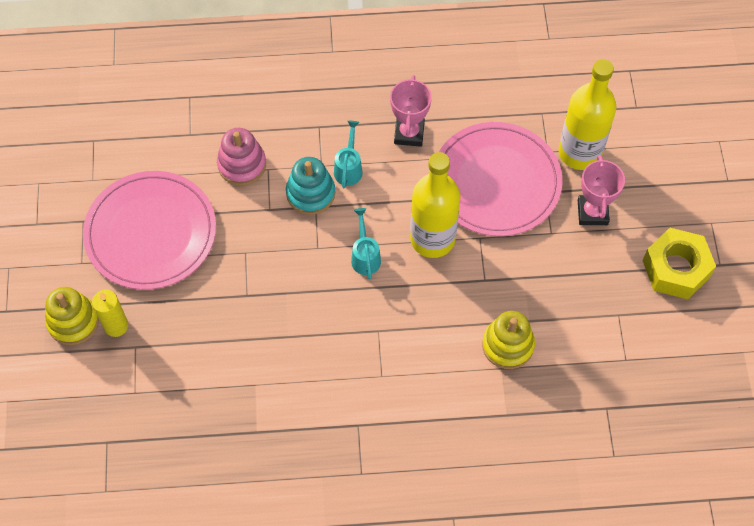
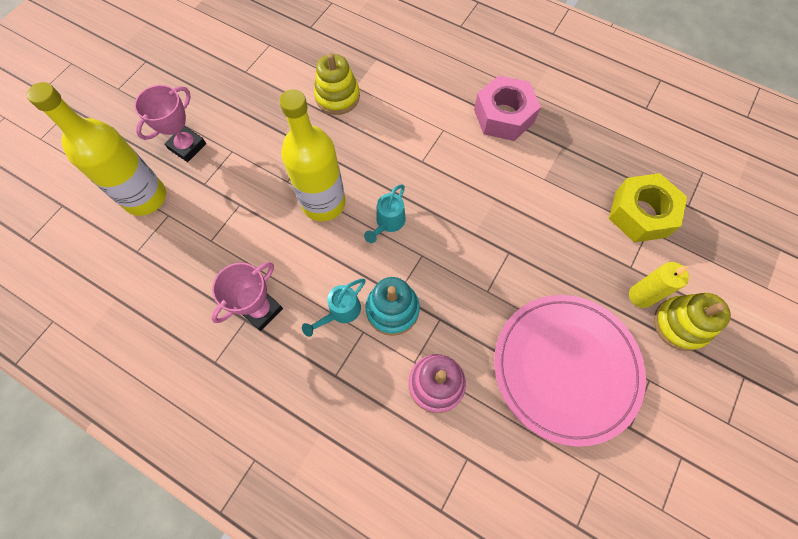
camera: 145 degrees left, 5 degrees up
(334, 429) = (503, 116): none -> pink nut
(496, 182) = (232, 216): pink plate -> none
(676, 269) = (176, 75): yellow nut -> yellow nut (640, 214)

